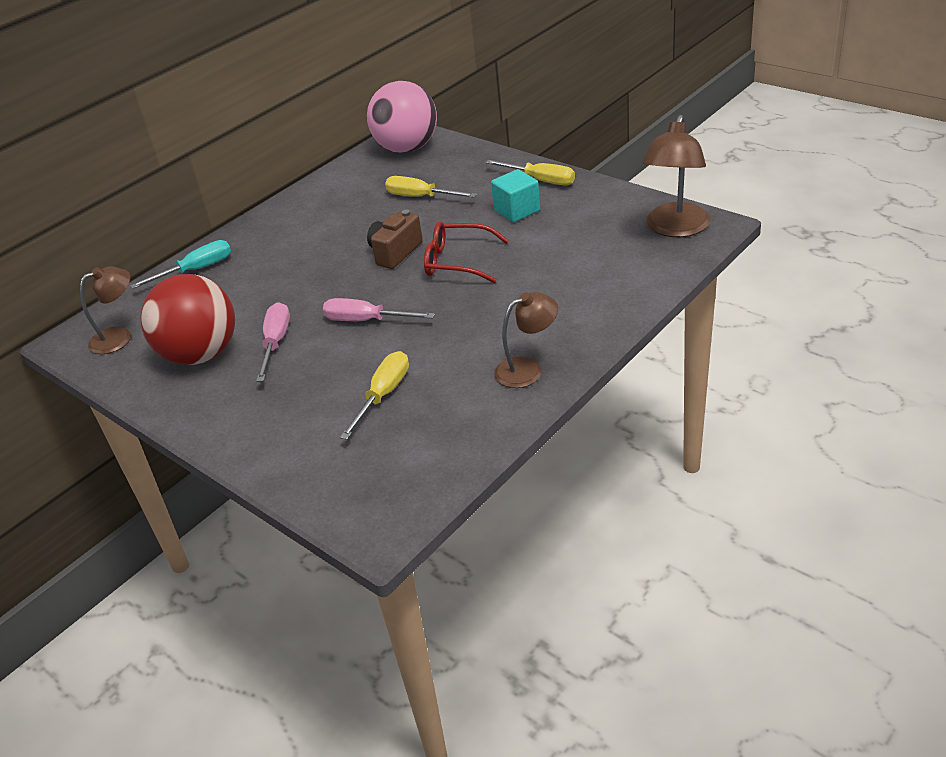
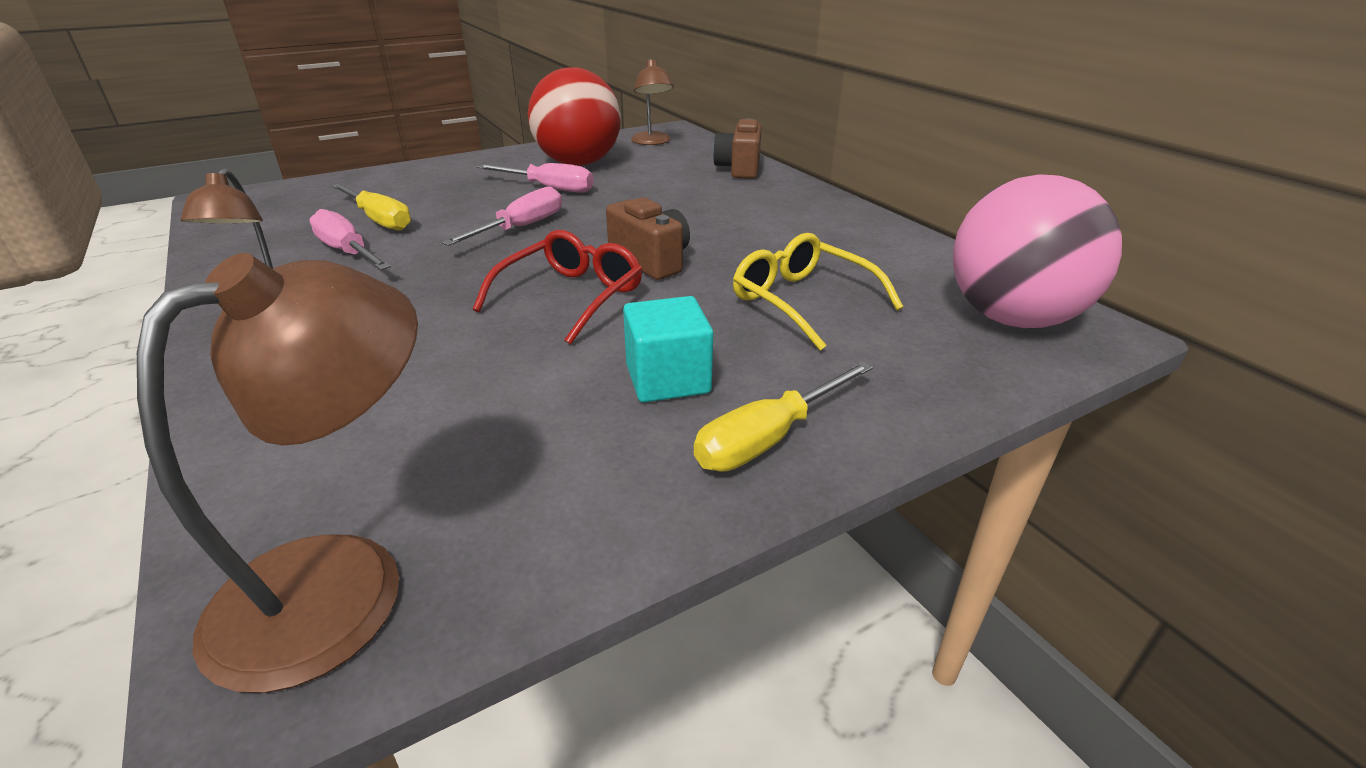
camera: 105 degrees right, 5 degrees down
(196, 270) = (739, 169): turquoise screwdriver -> brown camera
(421, 197) = (803, 302): yellow screwdriver -> yellow glasses
(448, 375) = (347, 252): none -> pink screwdriver
(675, 228) = (343, 581): brown lamp -> brown lamp turned 90 degrees clockwise

